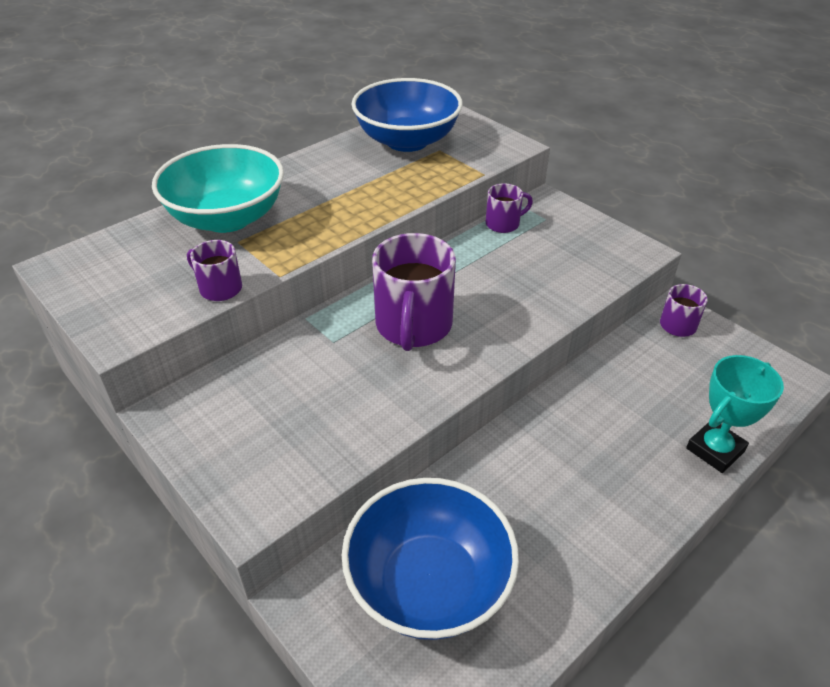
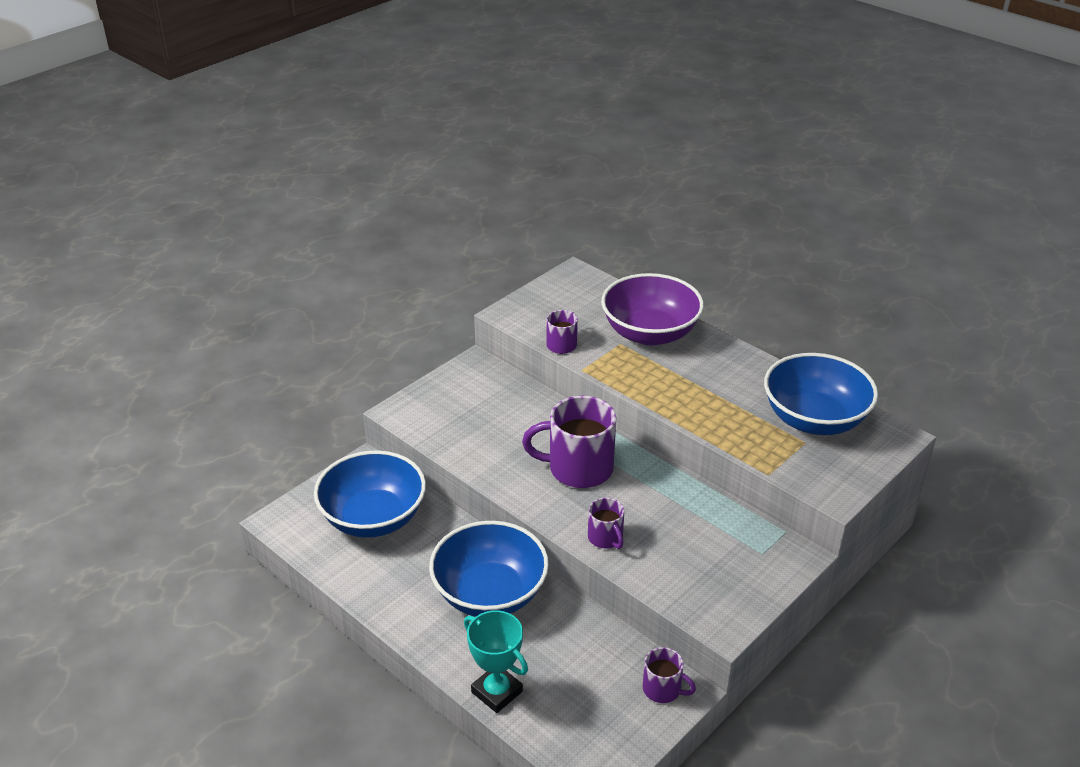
camera: 85 degrees right, 5 degrees down
(227, 218) = (650, 333): turquoise bowl -> purple bowl
(503, 224) = (743, 522): purple mug -> purple mug (606, 538)
(569, 449) = (490, 594): none -> blue bowl

